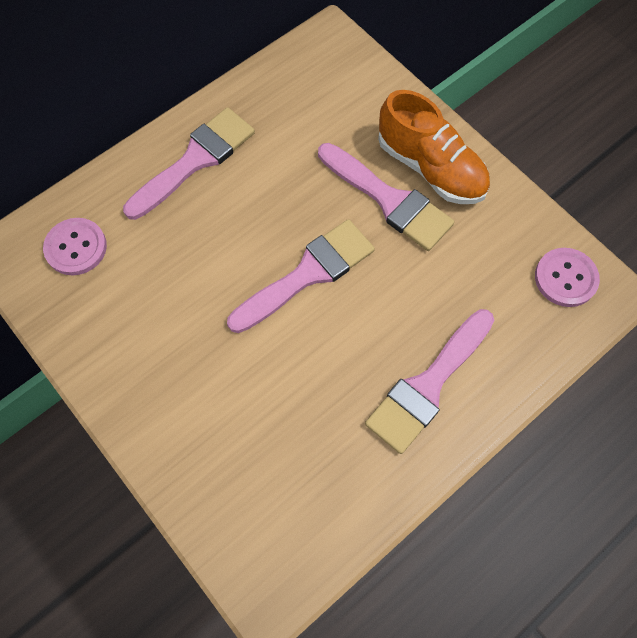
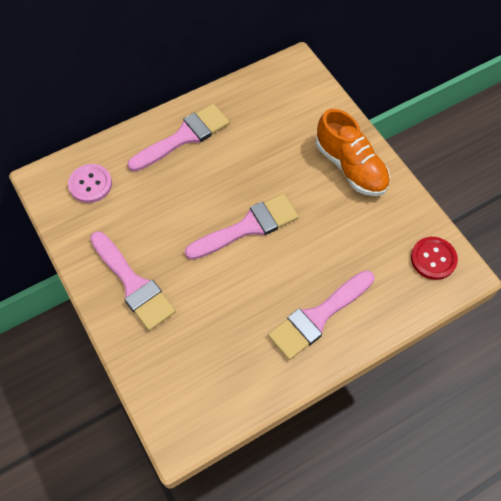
camera: 10 degrees right, 5 degrees down
(389, 200) = (316, 185): pink brush -> pink brush (133, 284)
(565, 278) = (433, 259): pink button -> red button

